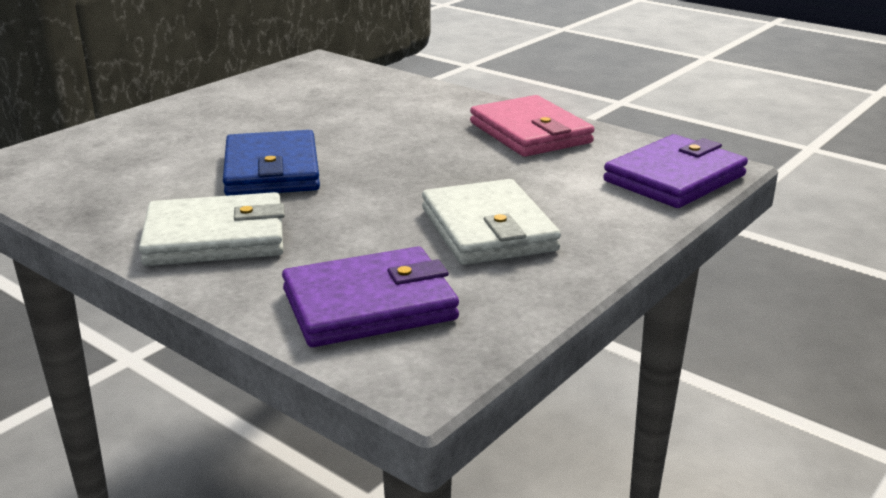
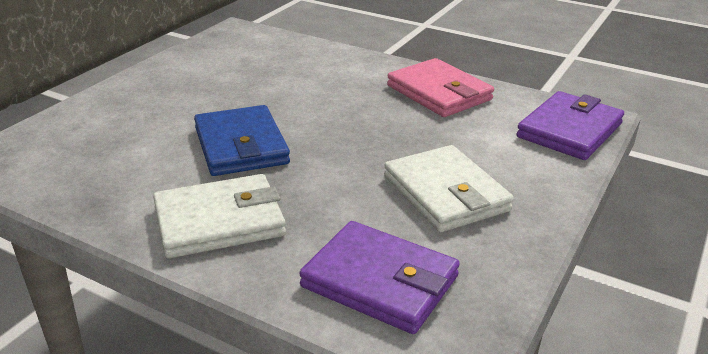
camera: 10 degrees left, 5 degrees up
(369, 305) = (380, 281): purple wallet -> purple wallet turned 60 degrees clockwise

